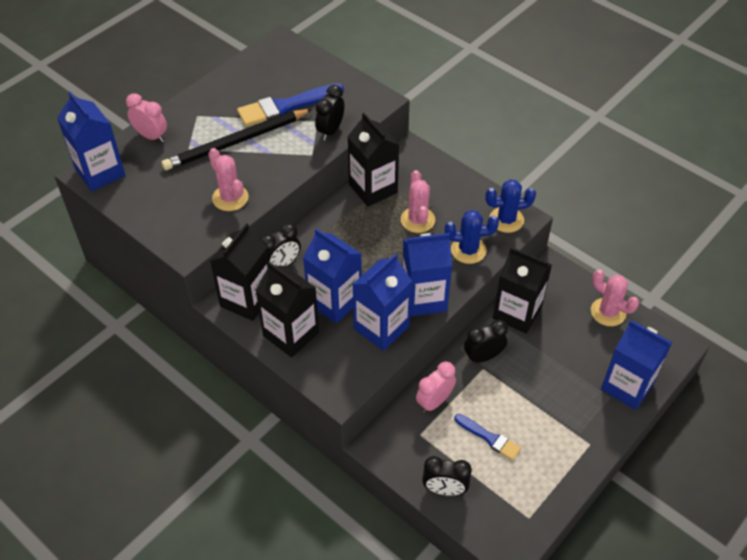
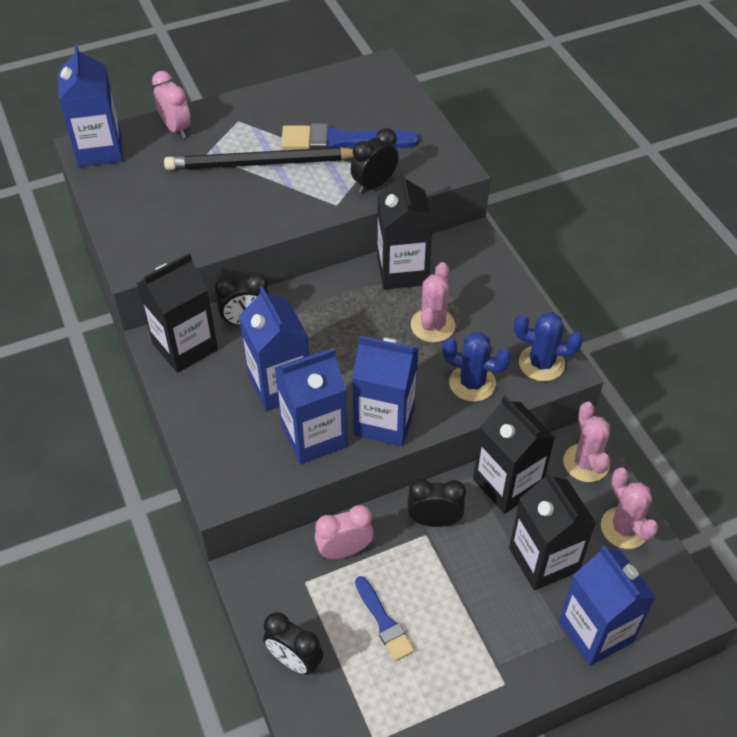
camera: 25 degrees right, 0 degrees up
(230, 198) = (216, 223): pink cactus -> pink cactus (586, 463)
(291, 334) = (208, 404): black carton -> black carton (543, 559)

